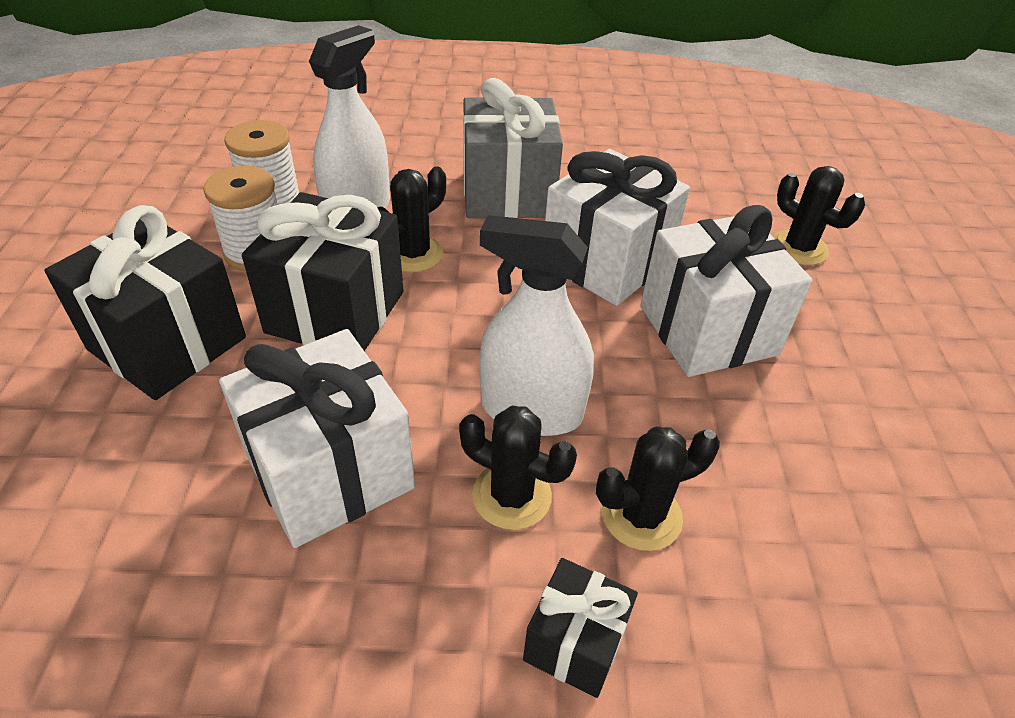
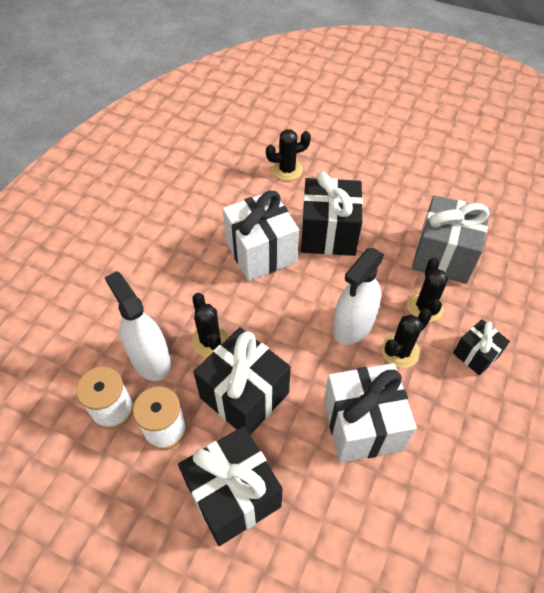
camera: 65 degrees left, 10 degrees up
(508, 193) = (175, 273): grey gift -> grey gift (443, 256)
(708, 330) = (328, 233): white gift -> black gift

